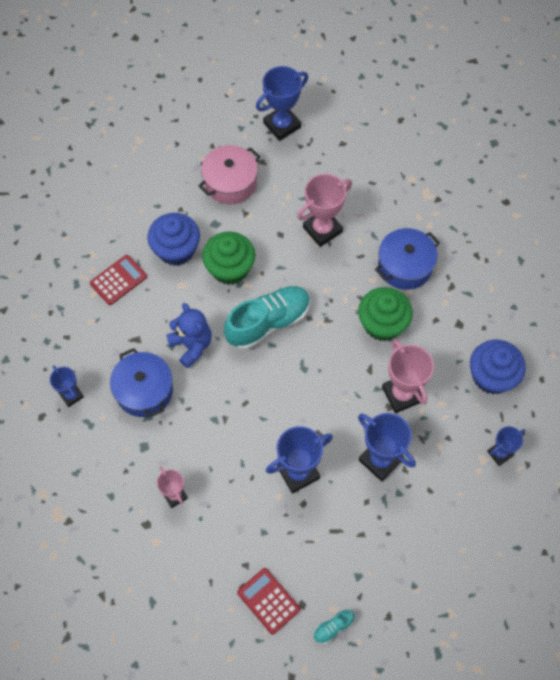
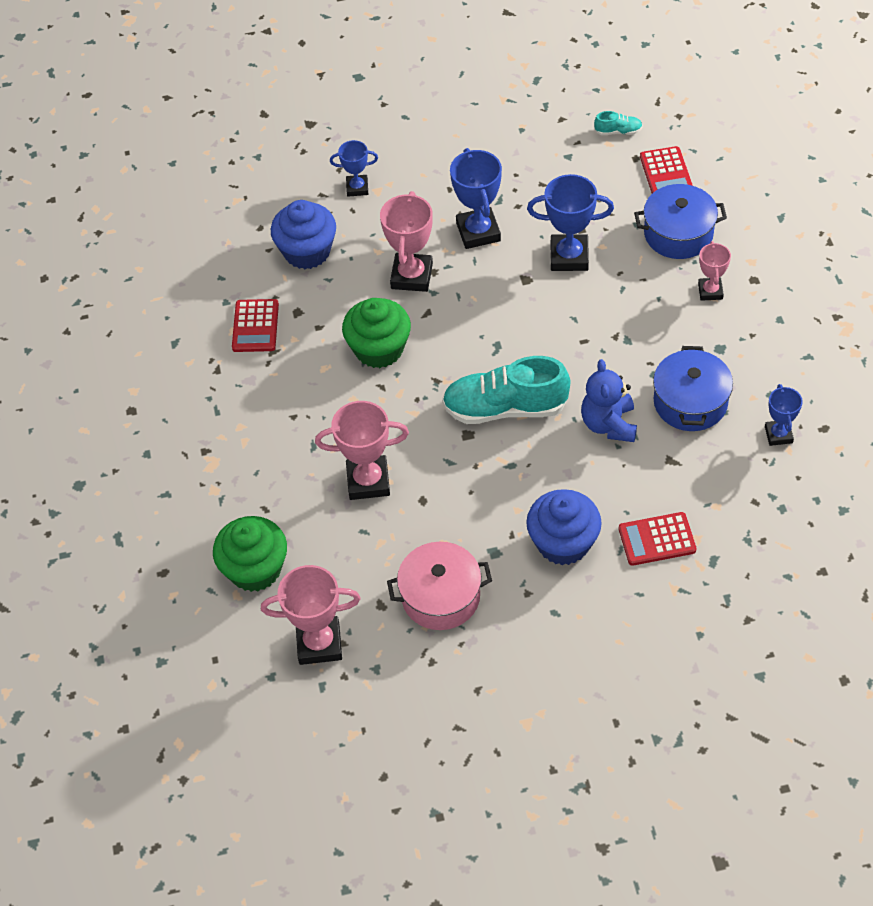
camera: 145 degrees left, 10 degrees down
(230, 268) = (511, 488): green cupcake -> green cupcake (255, 569)
(282, 125) = (319, 643): blue trophy -> pink trophy
(405, 266) = (306, 395): blue pot -> blue pot (678, 234)
(478, 299) = (255, 326): none -> red calculator

